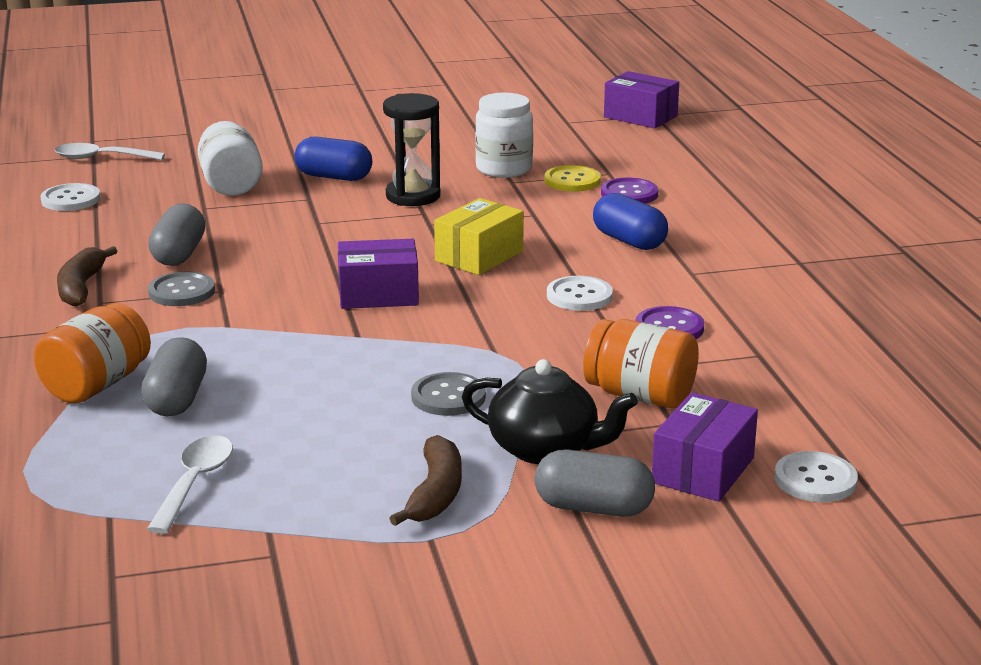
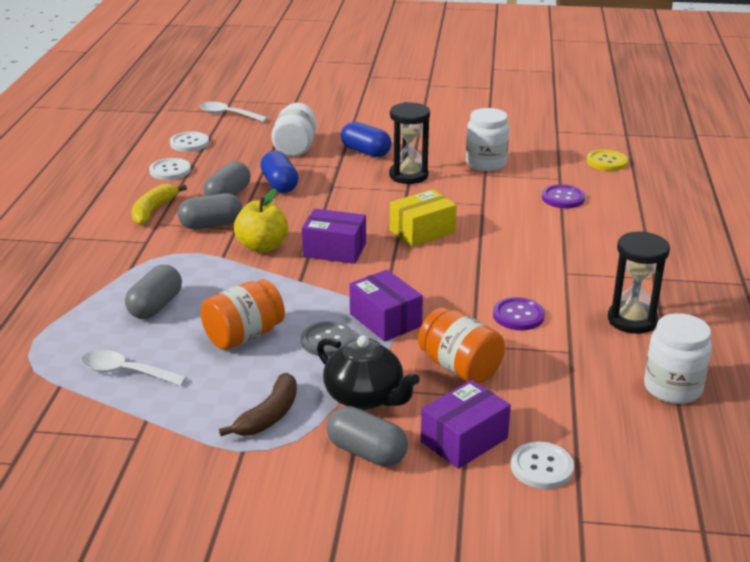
camera: 20 degrees right, 5 degrees up
(81, 287) = (153, 210): brown banana -> yellow banana
(97, 385) = (115, 285): orange jar -> orange jar (244, 336)
(181, 292) = (211, 225): grey button -> grey capsule
(195, 482) = (125, 372): white spoon -> white spoon turned 105 degrees counterclockwise
(275, 306) = (262, 246): none -> yellow apple
(572, 181) = (528, 181): yellow button -> yellow button (606, 162)
(579, 296) = (471, 277): white button -> white button (170, 170)
(629, 241) = (537, 237): blue capsule -> blue capsule (280, 184)
(640, 116) = (614, 134): purple box -> purple box (385, 320)
(807, 310) = (632, 320): none -> black hourglass
(903, 371) = (672, 388): none -> white jar

